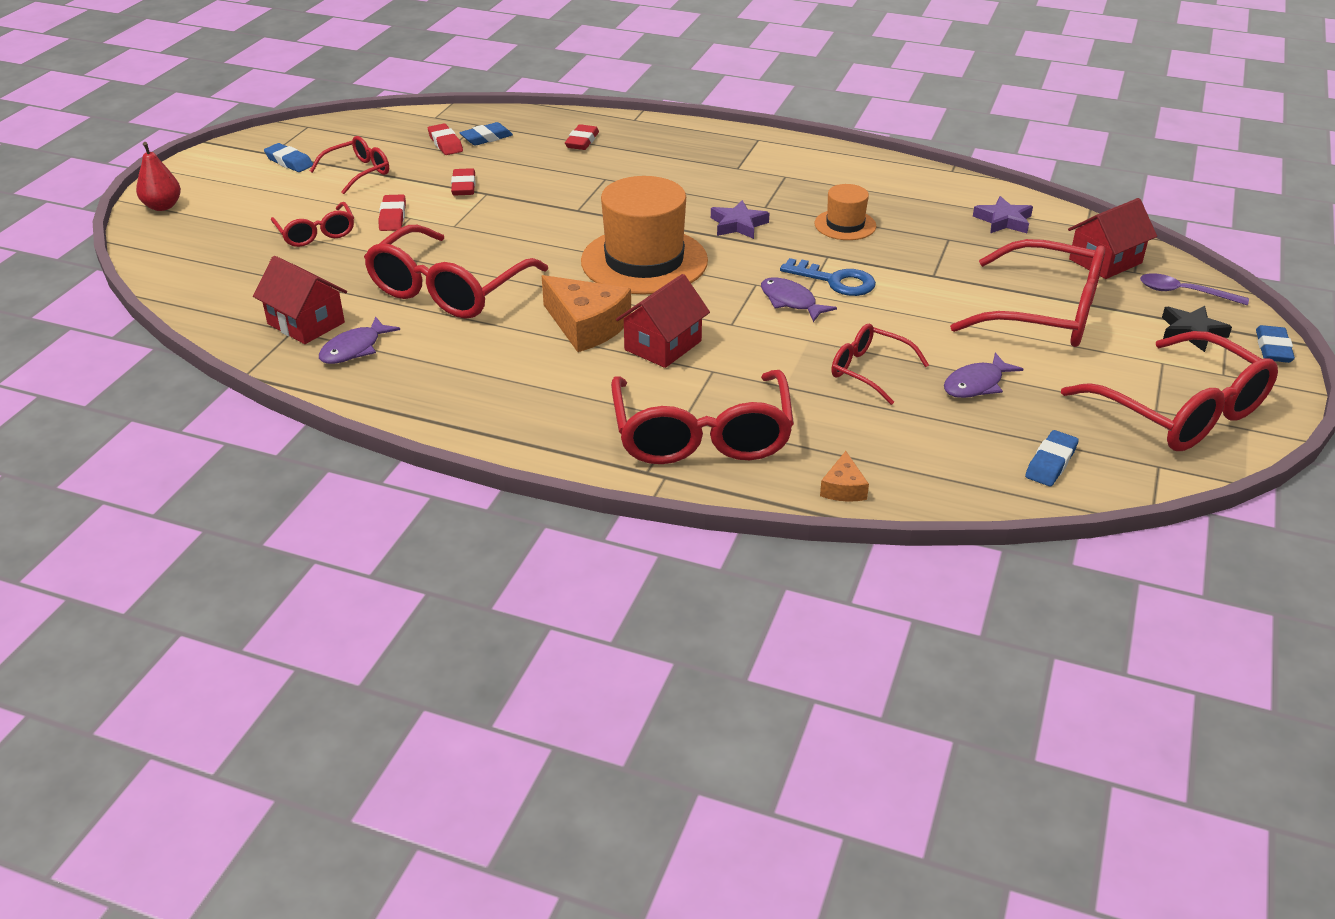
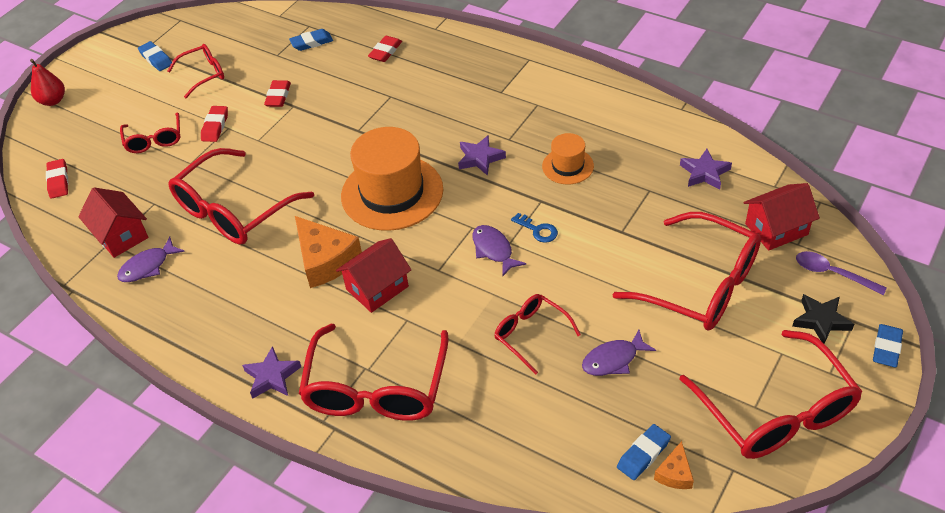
camera: 15 degrees right, 10 degrees up
(445, 143) = (278, 46): red eraser -> red eraser (58, 181)
(563, 437) = (272, 376): none -> purple star
(835, 281) = (537, 230): blue key -> blue key, size x0.64
(843, 488) = (467, 459): orange cheese -> orange cheese (675, 473)

